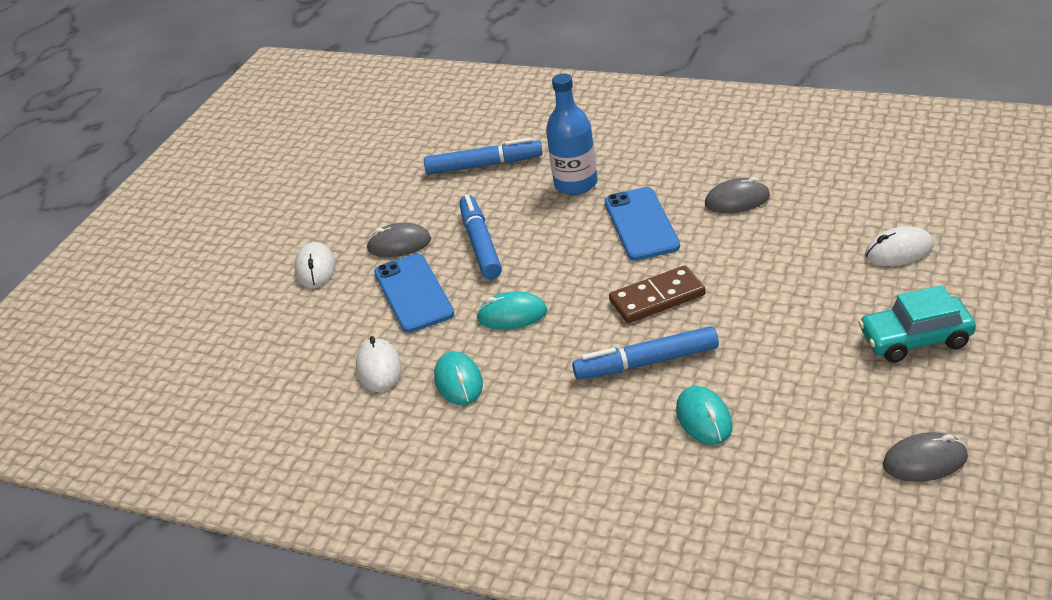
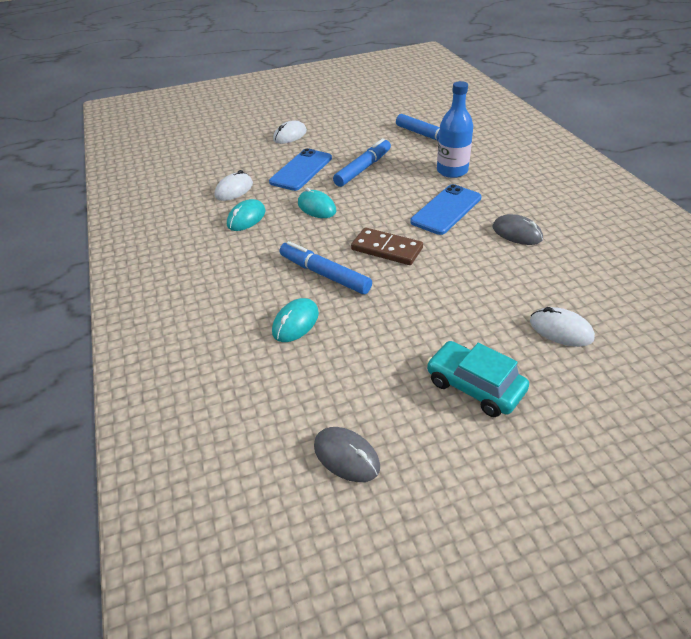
camera: 45 degrees right, 5 degrees up
(399, 244) = (334, 147): grey mouse -> none

